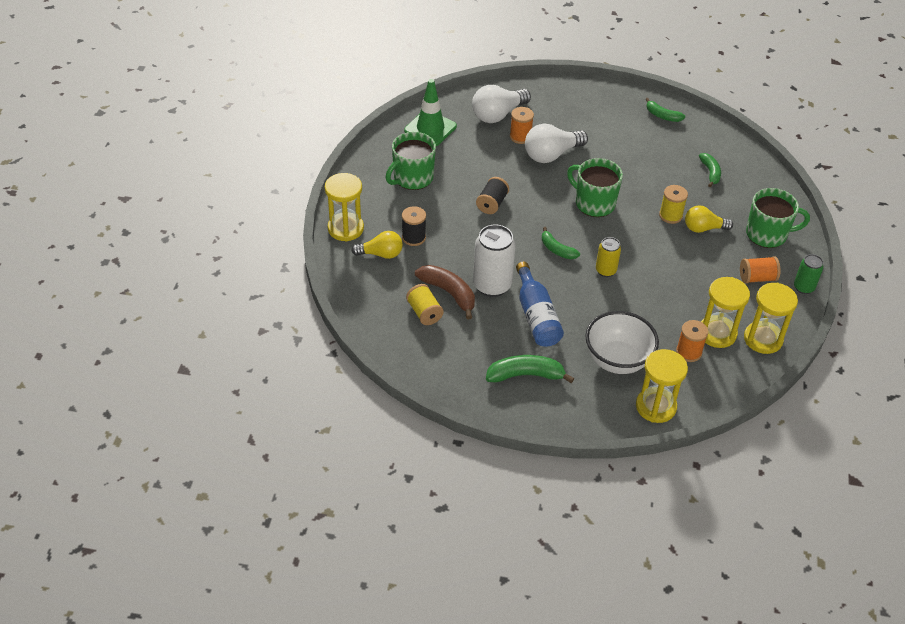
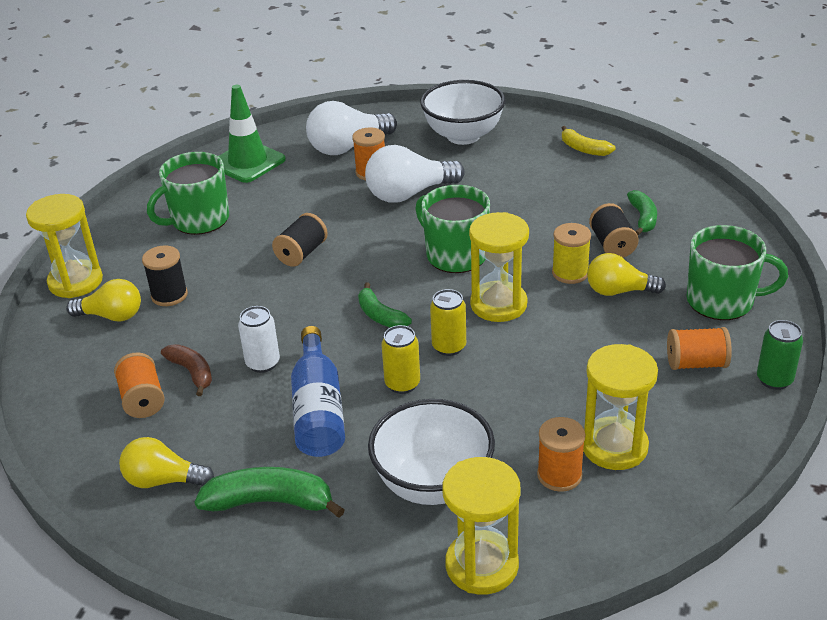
camera: 10 degrees right, 10 degrees down
(424, 313) = (143, 400): yellow spool -> orange spool
(449, 293) = (192, 372): brown banana -> brown banana, size x0.64
(457, 364) = (163, 480): none -> yellow light bulb
(492, 285) = (263, 363): white can -> white can, size x0.56
(577, 104) = (463, 136): none -> white bowl
(583, 297) = (402, 384): none -> yellow can
(662, 116) = (584, 149): green banana -> yellow banana
(693, 194) = (612, 245): none -> black spool
(763, 339) = (693, 458): yellow hourglass -> yellow hourglass (498, 304)

